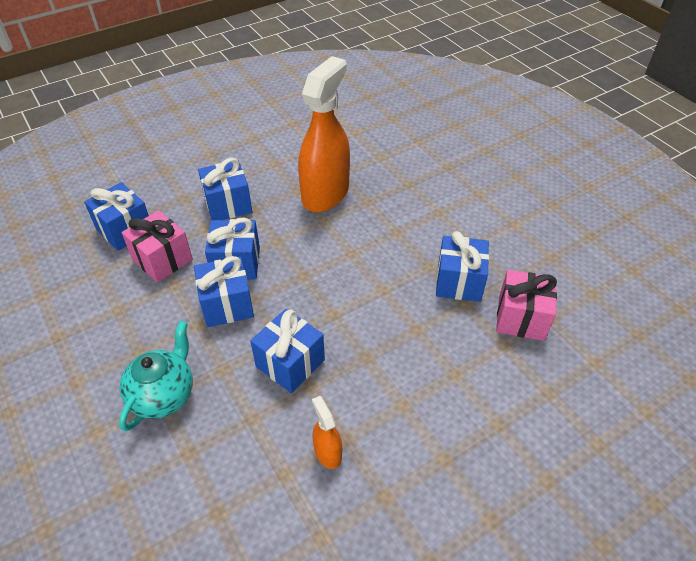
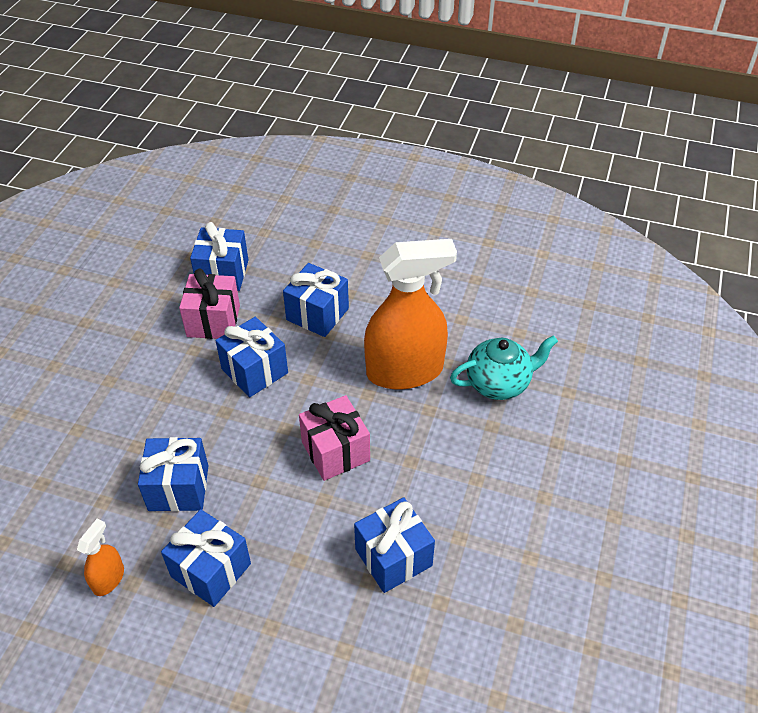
camera: 50 degrees right, 0 degrees up
(163, 395) = (81, 427): turquoise teapot -> turquoise teapot (499, 383)
(227, 305) = (203, 399): blue gift -> blue gift (211, 570)
(521, 318) = (395, 644): pink gift -> pink gift (335, 451)

